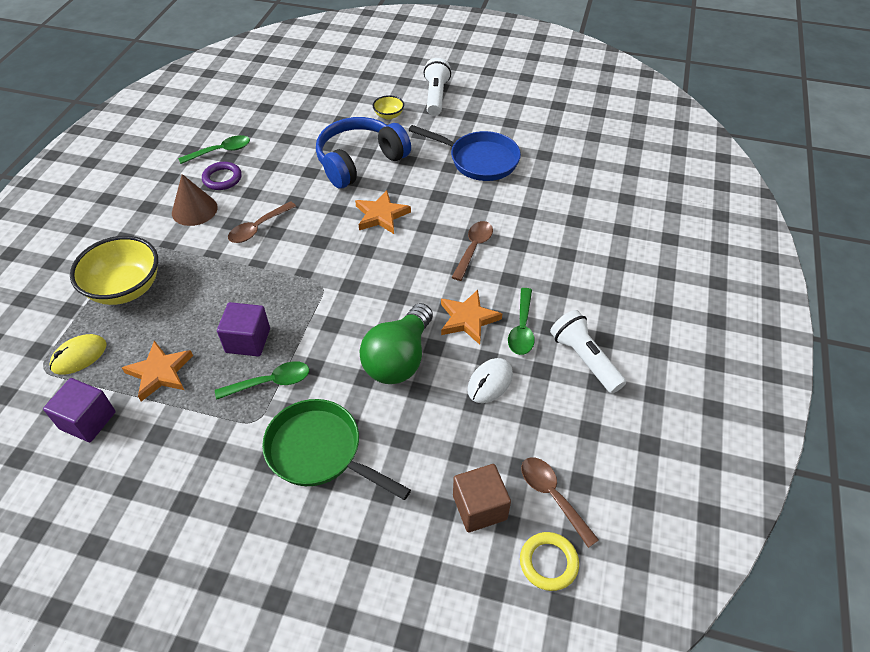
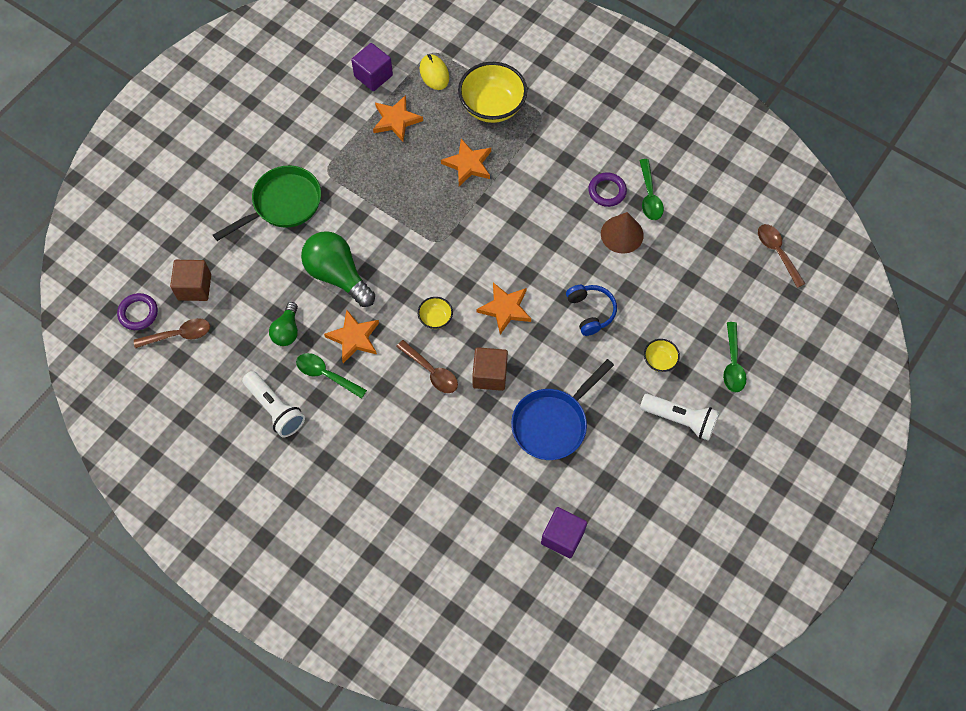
camera: 110 degrees right, 15 degrees up
(194, 210) = (570, 164): brown cone -> brown cone (622, 234)
(213, 287) = (468, 164): none -> orange star
(248, 340) = (401, 179): purple cube -> purple cube (562, 537)
(258, 228) = (527, 208): brown spoon -> brown spoon (777, 252)
(270, 382) = (355, 186): green spoon -> green spoon (733, 364)
(360, 161) = (590, 312): blue headphones -> blue headphones, size x0.56
(414, 261) = (435, 318): none -> yellow bowl
(455, 208) = (489, 375): none -> brown cube
(490, 382) = (287, 331): white mouse -> green light bulb
(548, 562) = (138, 313): yellow ring -> purple ring
(584, 359) = (275, 409): white flashlight -> white flashlight turned 60 degrees clockwise

